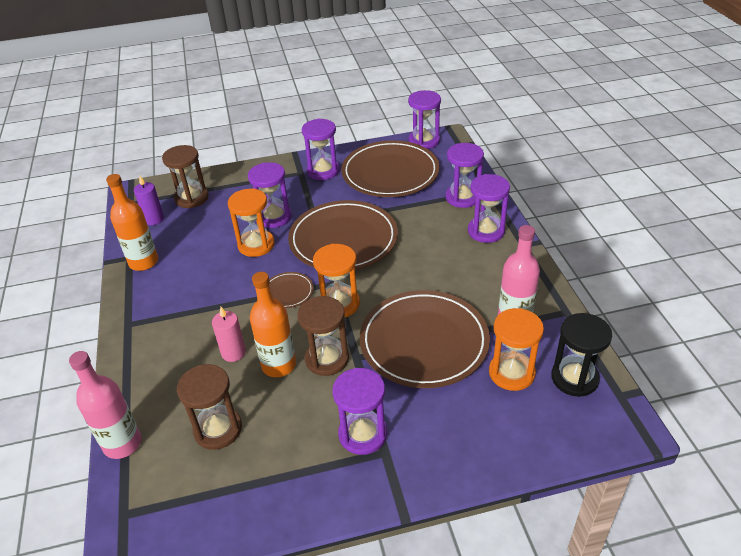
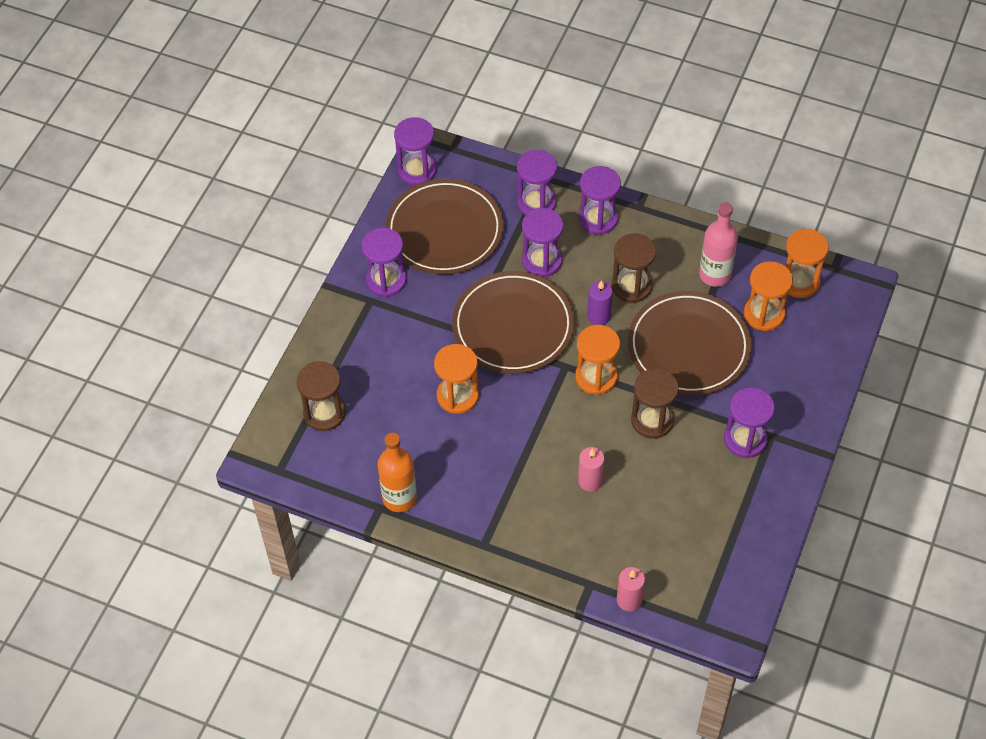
camera: 55 degrees left, 15 degrees up
(122, 443) = (629, 600): pink bottle -> pink candle
(154, 219) = (332, 461): purple candle -> purple candle (599, 316)
(218, 429) = (666, 529): brown hourglass -> brown hourglass (631, 286)
(274, 217) = (426, 360): purple hourglass -> purple hourglass (542, 261)
(279, 365) = (631, 456): orange bottle -> none
(288, 292) = (548, 405): brown plate -> none
(574, 378) = (799, 281): black hourglass -> orange hourglass

